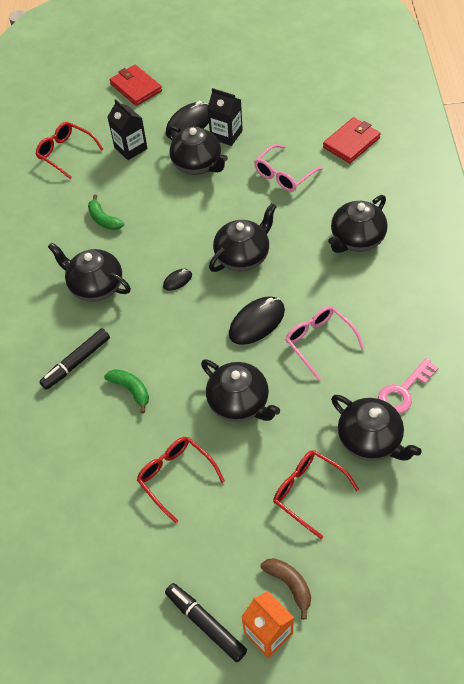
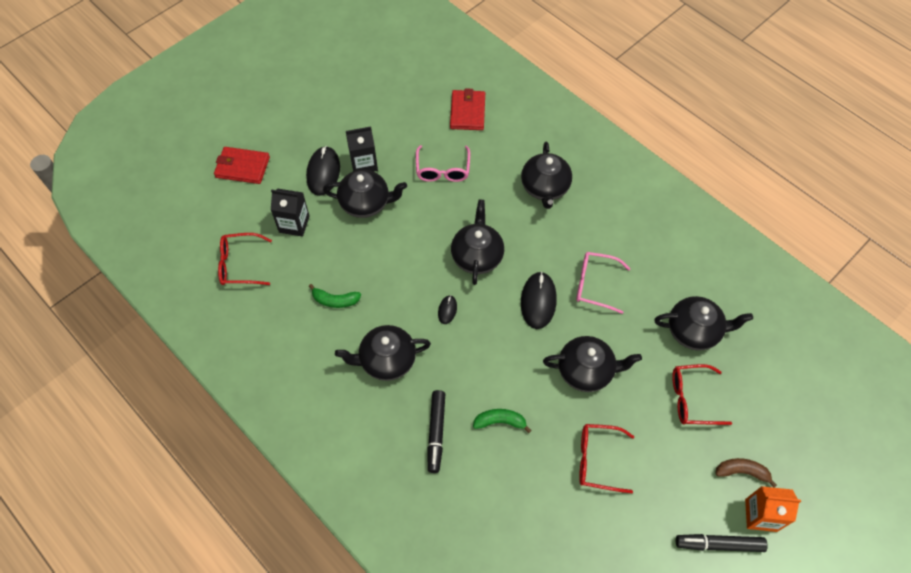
camera: 45 degrees left, 5 degrees up
(403, 391) = (681, 280): pink key -> none

